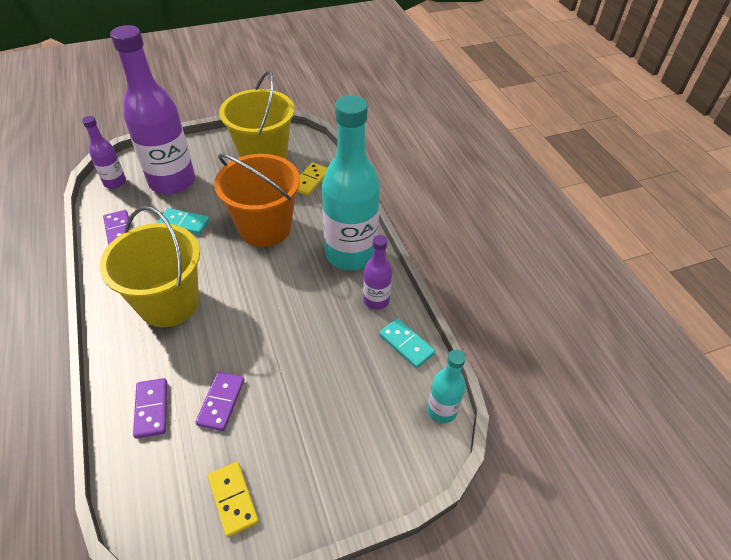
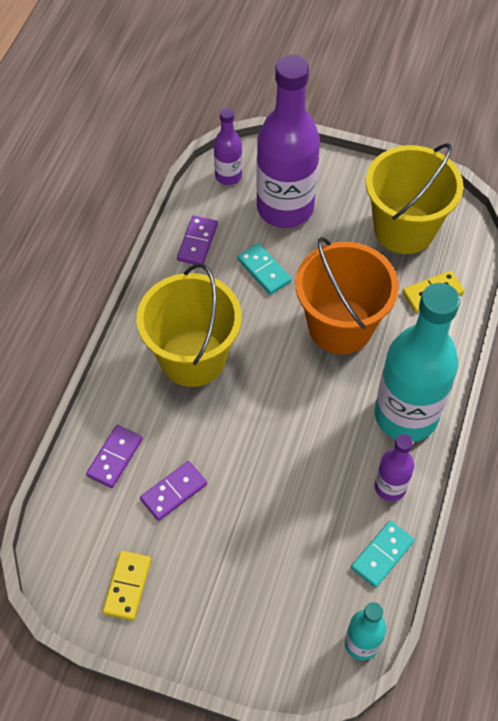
camera: 40 degrees right, 10 degrees up
(406, 344) = (382, 555): turquoise domino -> turquoise domino turned 45 degrees clockwise

